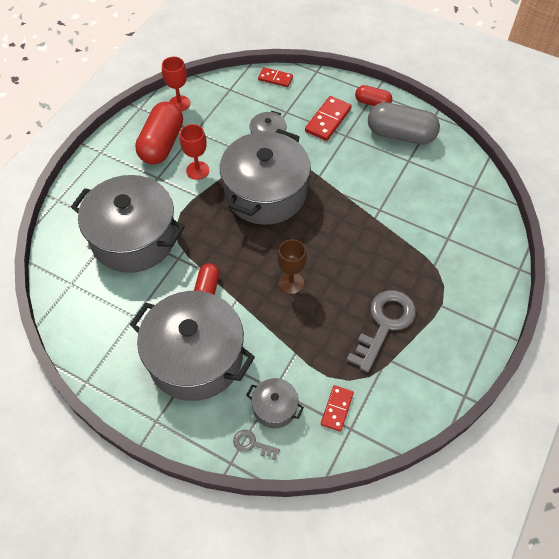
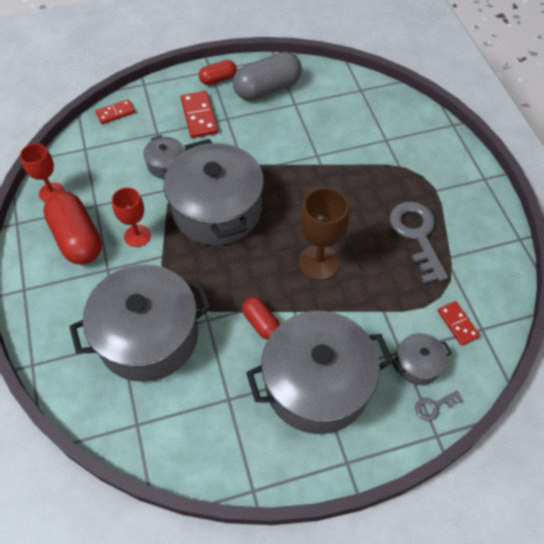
camera: 45 degrees left, 0 degrees up
(291, 283) = (319, 262): brown goblet -> brown goblet, size x1.51

